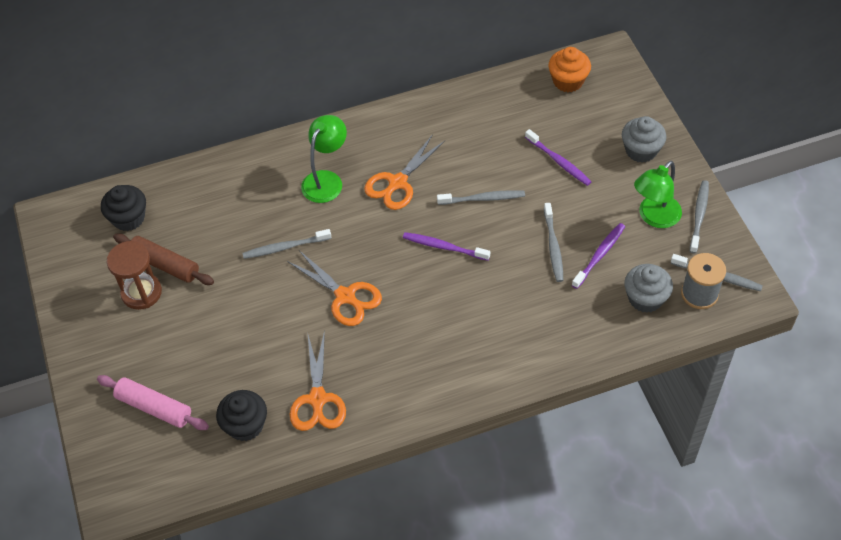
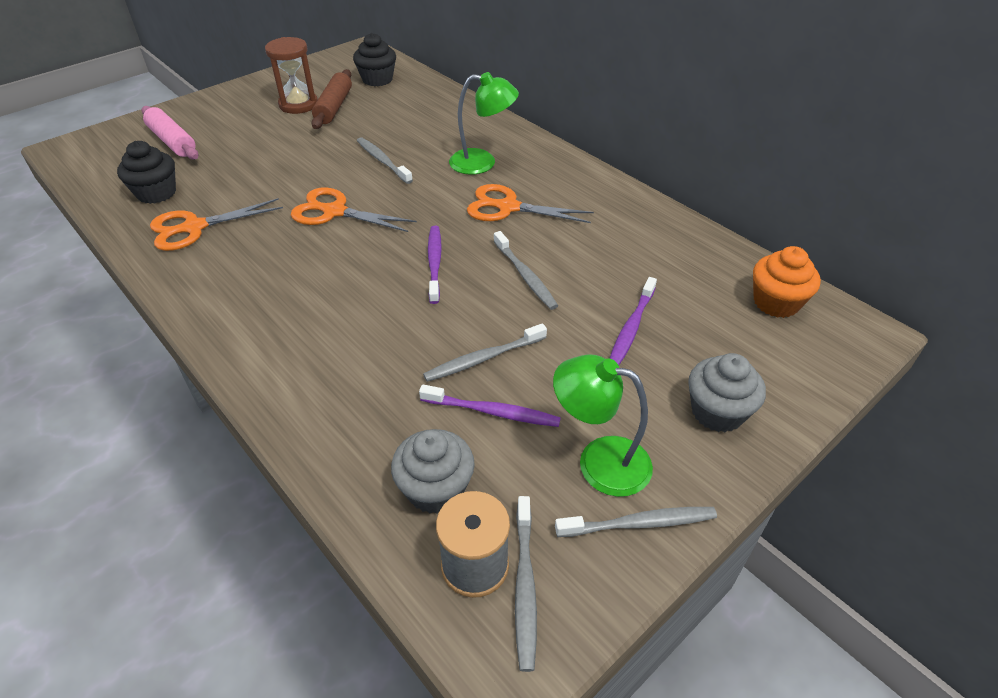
camera: 65 degrees right, 10 degrees down
(154, 407) = (172, 141): pink rolling pin -> pink rolling pin turned 45 degrees counterclockwise
(345, 296) = (335, 212): orange scissors -> orange scissors turned 90 degrees clockwise

